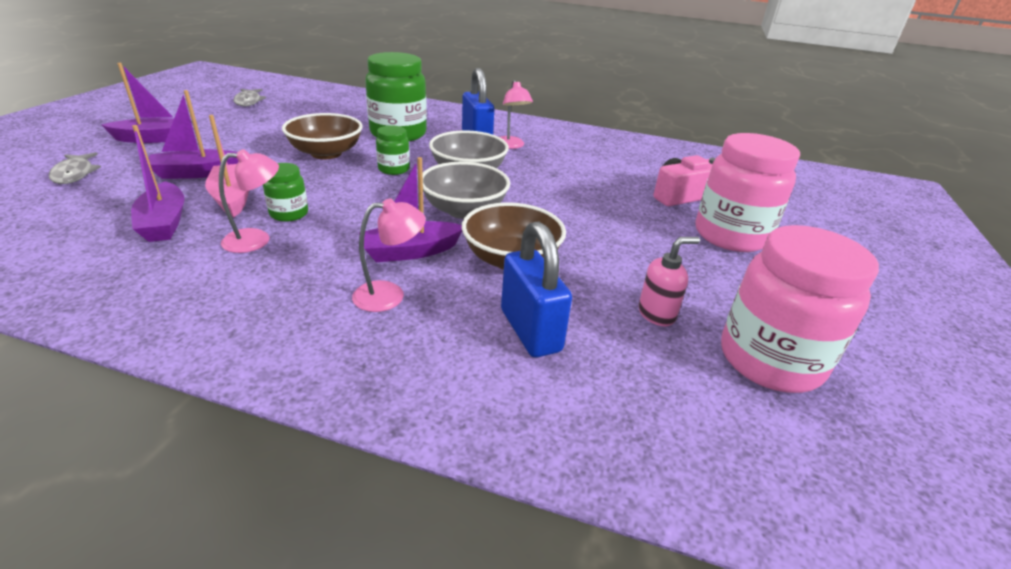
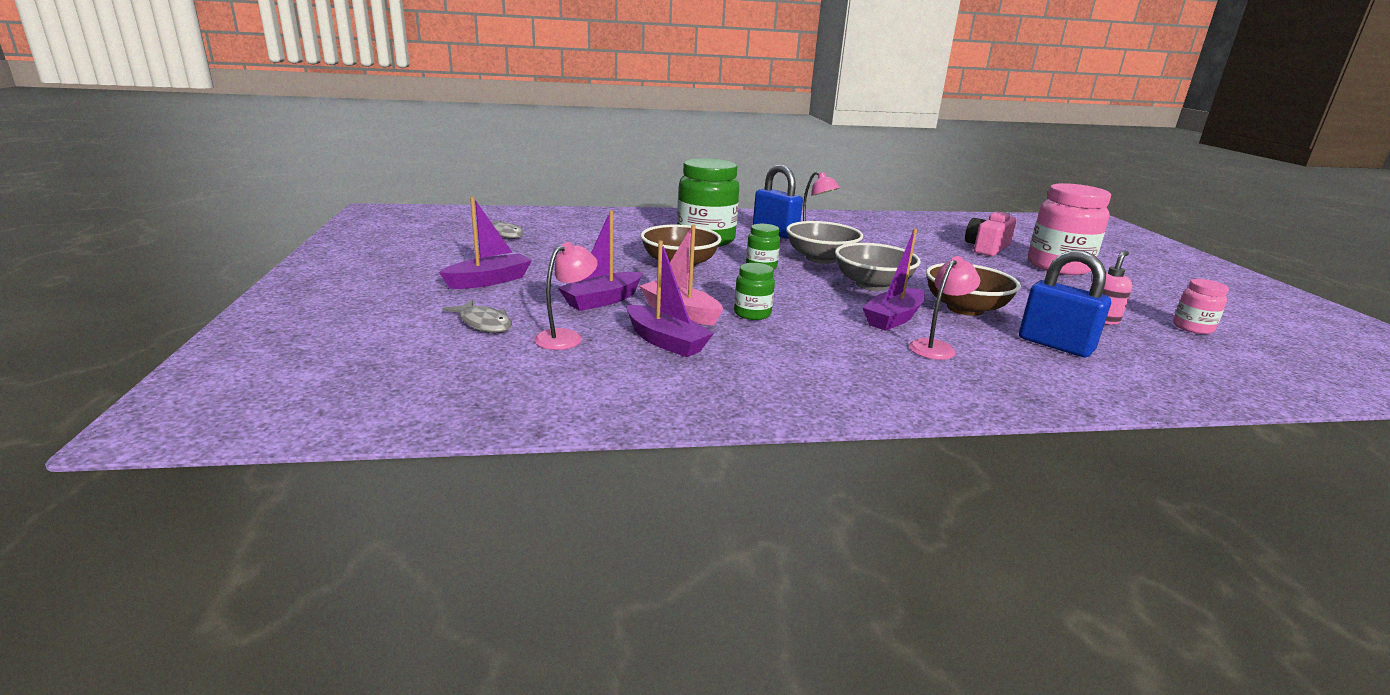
camera: 25 degrees left, 10 degrees down
(257, 239) = (768, 336): pink lamp -> pink lamp (566, 337)
(770, 360) = (1192, 328): pink jar -> pink jar, size x0.49

